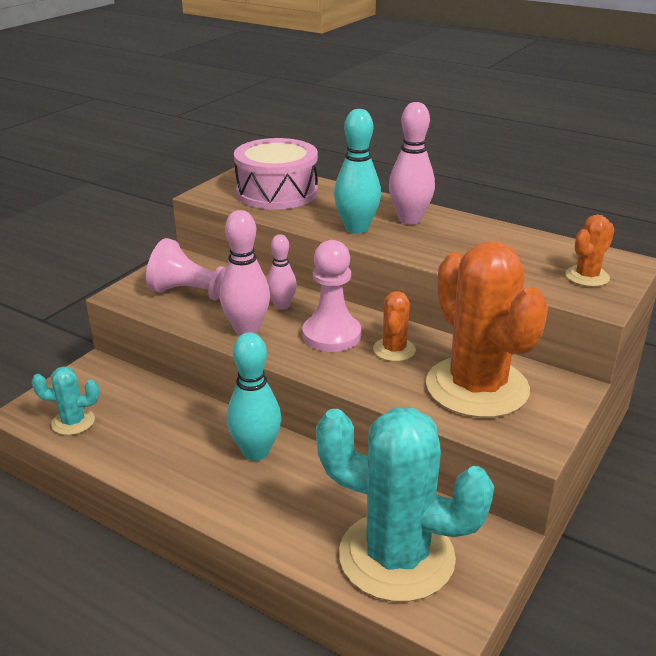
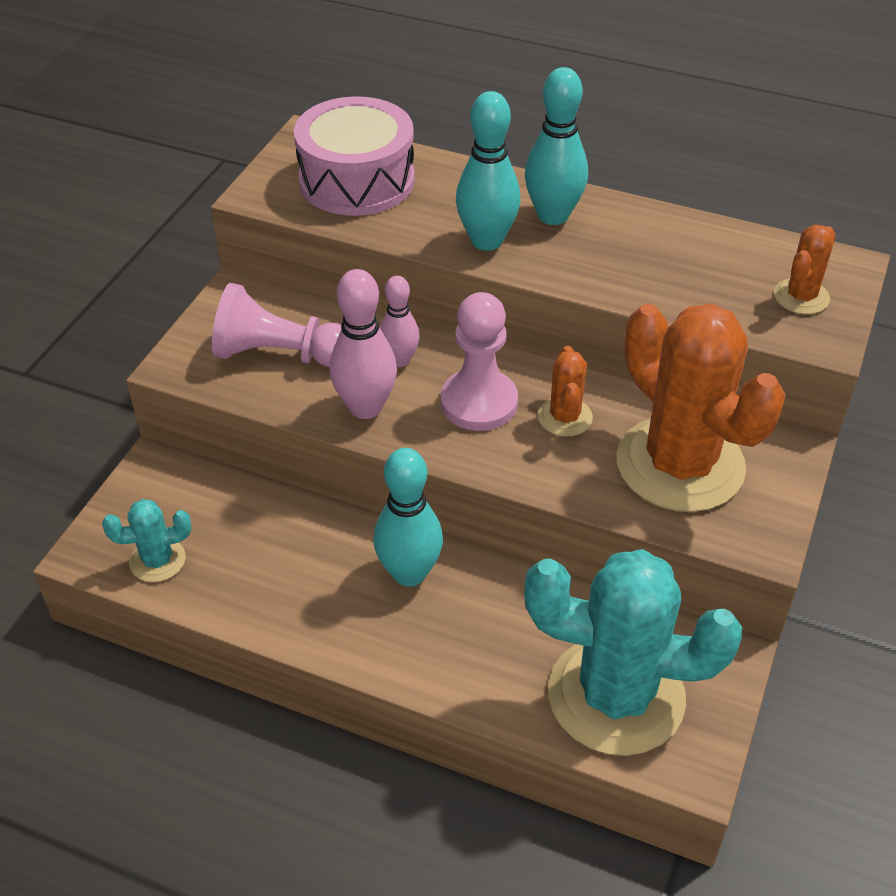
camera: 10 degrees left, 15 degrees up
(409, 219) = (553, 216): pink bowling pin -> turquoise bowling pin

